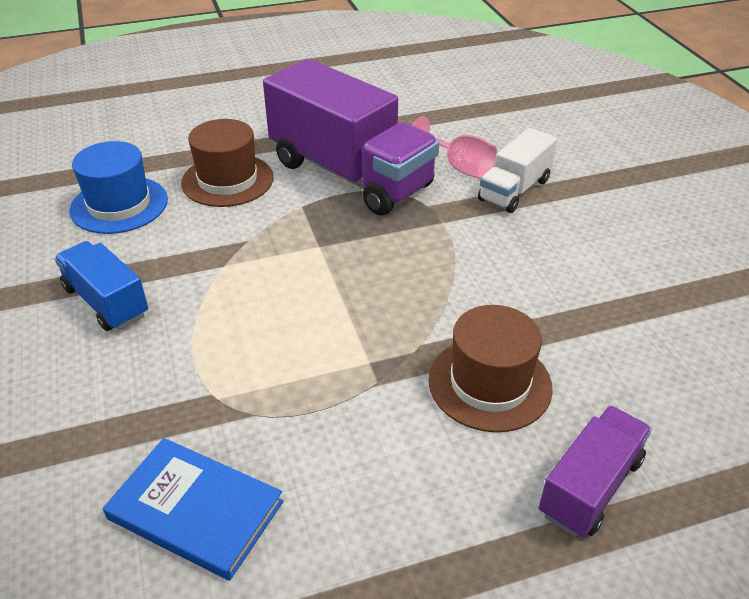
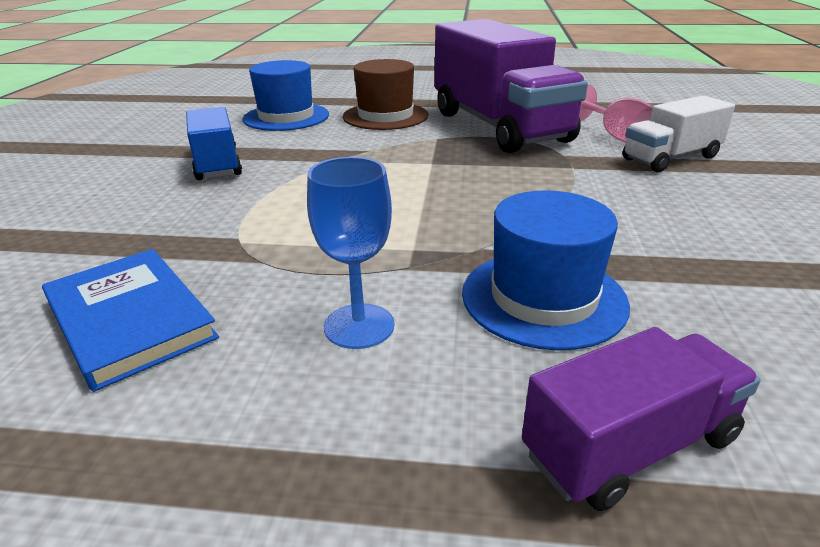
camera: 25 degrees right, 10 degrees down
(378, 454) = (359, 326): none -> blue goblet
(489, 383) = (543, 298): brown hat -> blue hat

